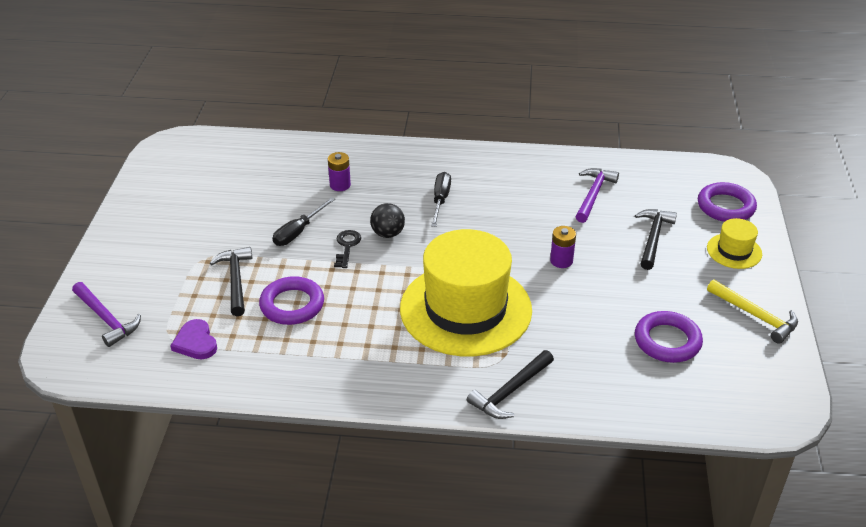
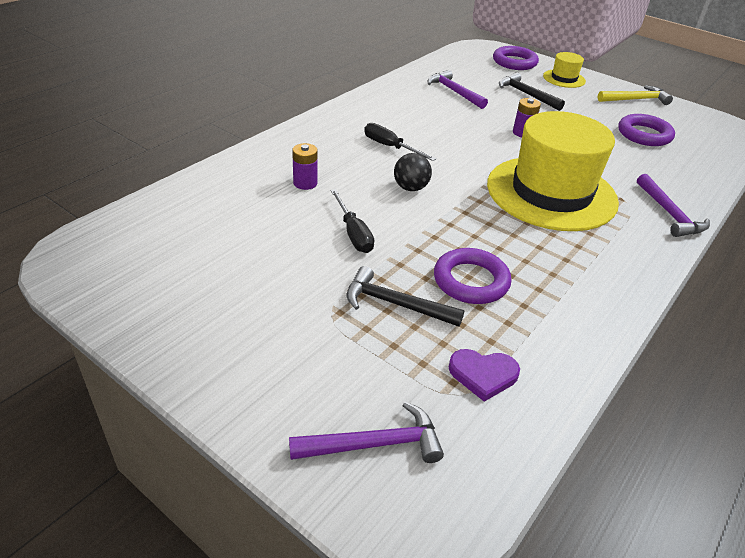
camera: 60 degrees left, 0 degrees up
(347, 246) = (407, 215): black key -> none
(510, 392) = (669, 214): black hammer -> purple hammer

